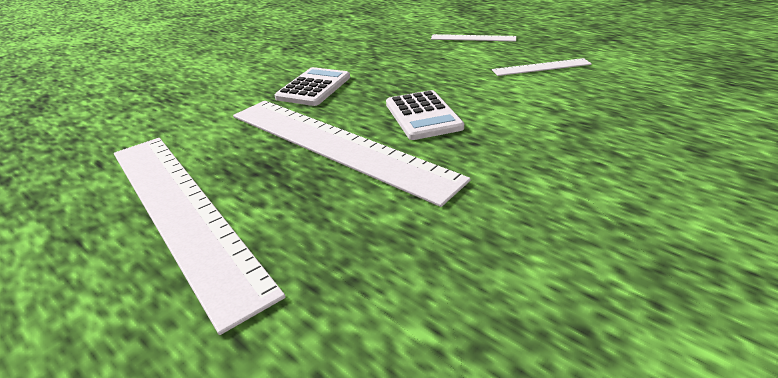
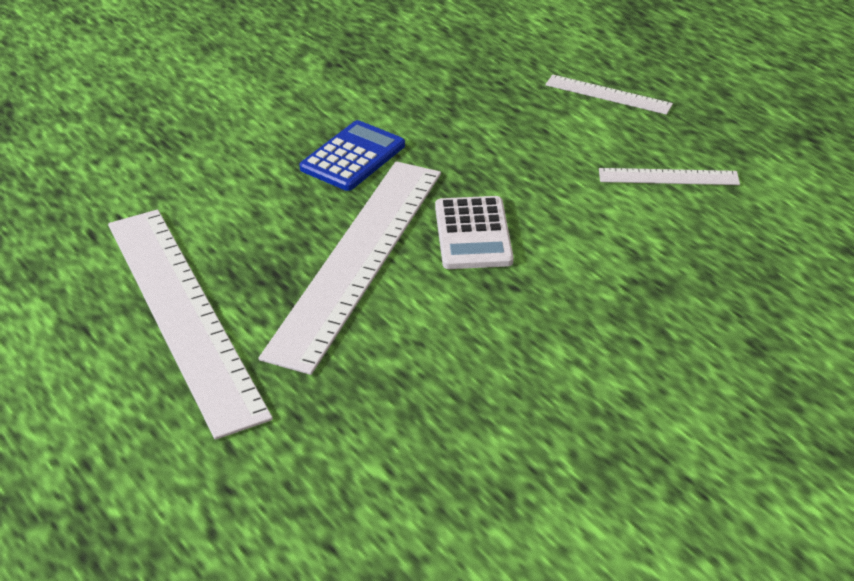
camera: 10 degrees right, 5 degrees up
(314, 87) = (353, 157): white calculator -> blue calculator
(335, 145) = (356, 259): white ruler -> white ruler turned 60 degrees clockwise

